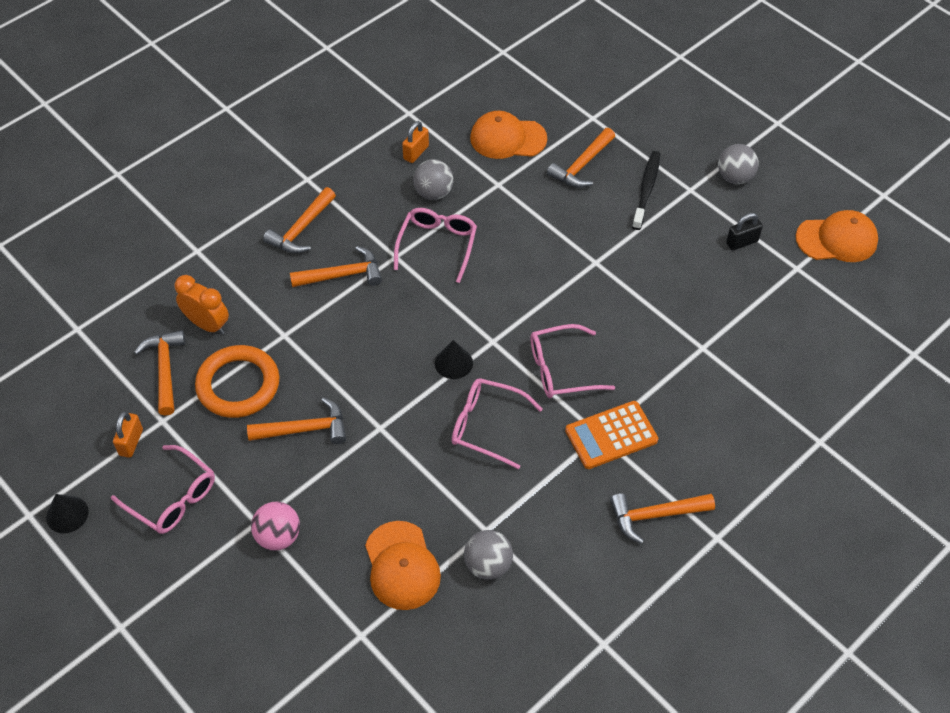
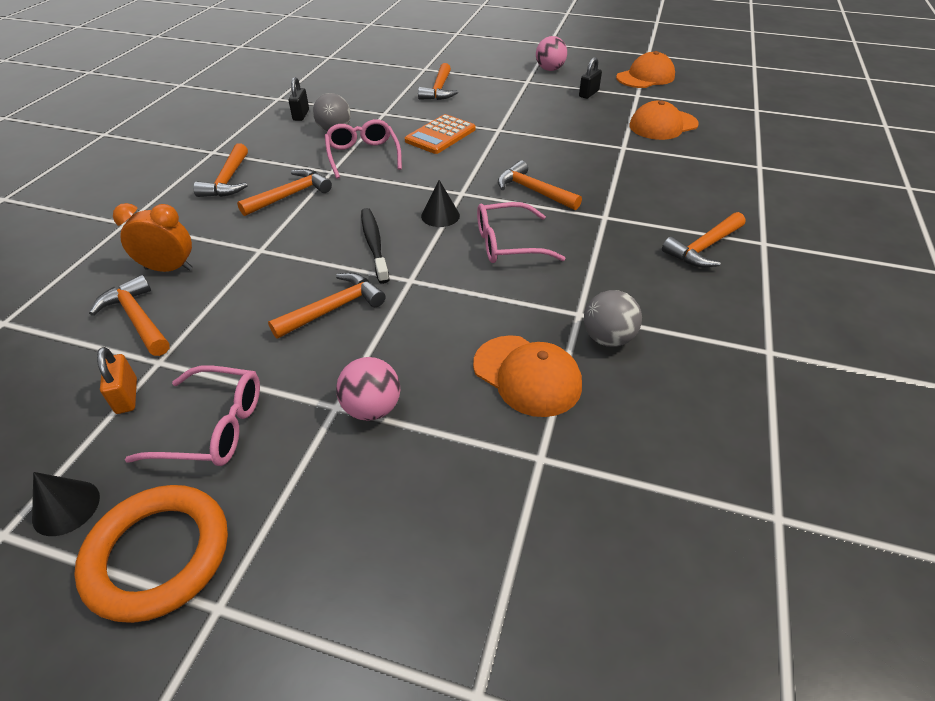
camera: 30 degrees left, 10 degrees down
(238, 385) = (234, 301): orange ring -> orange ring (158, 555)
(416, 152) = (301, 115): orange padlock -> black padlock
(507, 138) = (370, 91): orange cap -> orange cap (663, 125)
(560, 369) = (533, 191): pink glasses -> orange hammer
(611, 435) = (614, 214): orange calculator -> orange calculator (440, 135)
(646, 189) = (497, 88): black toothbrush -> black toothbrush (374, 244)
(734, 177) = (549, 69): grey ball -> pink ball

